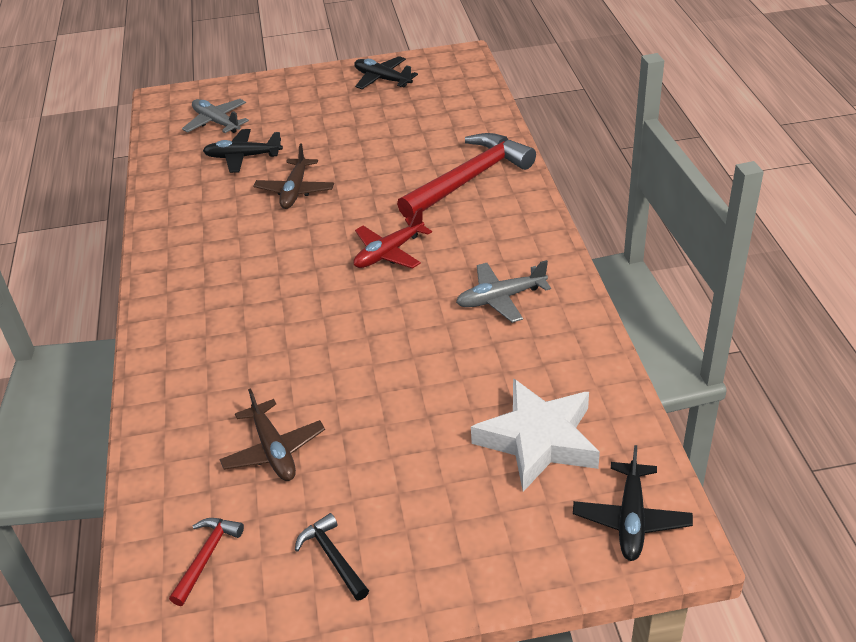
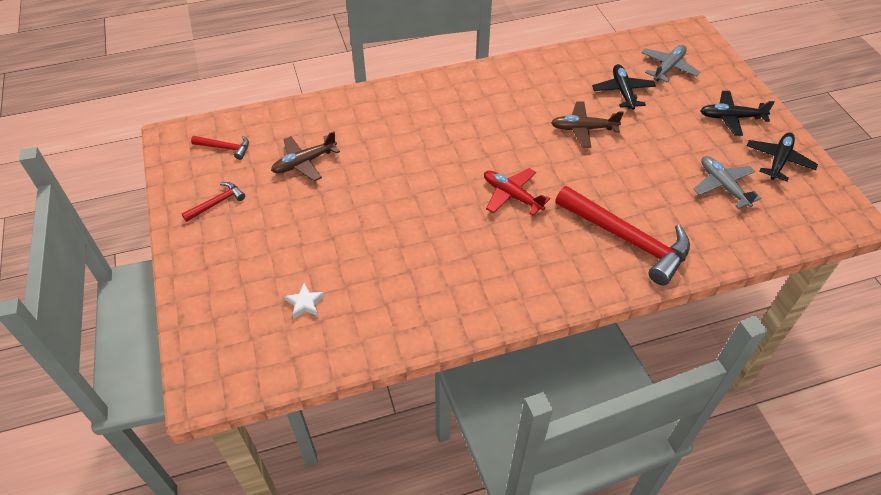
camera: 80 degrees right, 10 degrees up
(333, 557) = (217, 203): black hammer -> red hammer
(500, 298) = (462, 272): grey plane -> grey plane (723, 186)
(538, 440) = (305, 303): white star -> white star, size x0.42
(631, 519) = (227, 361): black plane -> black plane (731, 117)

